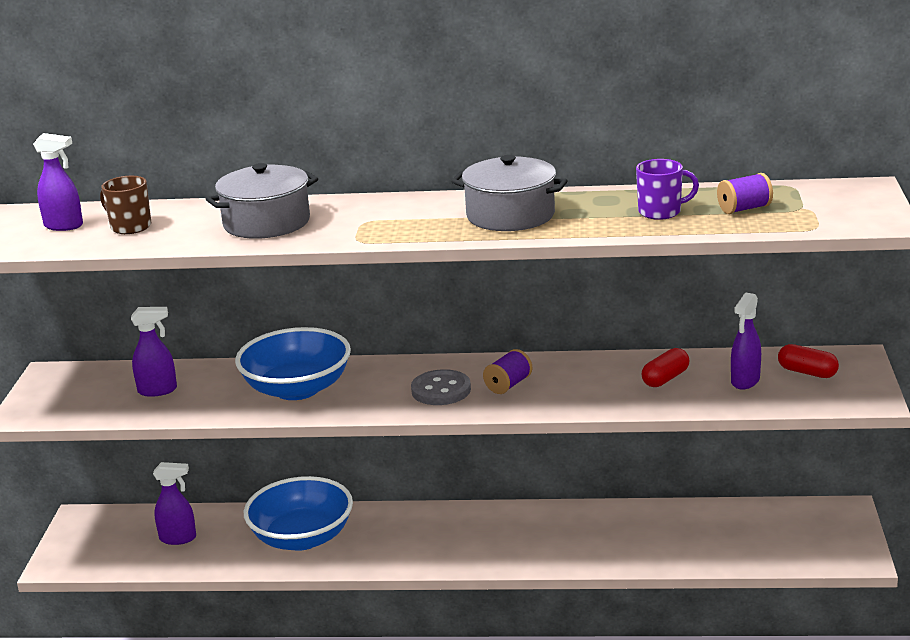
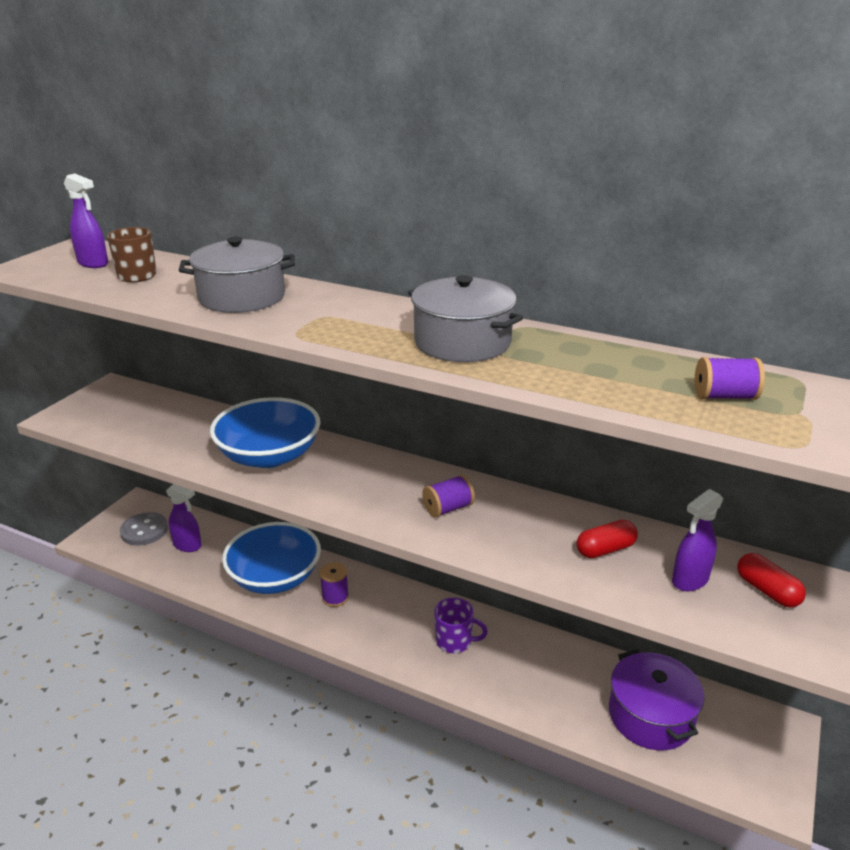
camera: 20 degrees right, 5 degrees up
(158, 390) = (167, 425): purple spray bottle -> none
(380, 535) = (335, 597): none -> purple spool
(441, 390) = (384, 495): grey button -> grey button (144, 530)
(661, 212) = (623, 377): purple mug -> purple mug (455, 641)
(733, 535) = (650, 716): none -> purple pot

